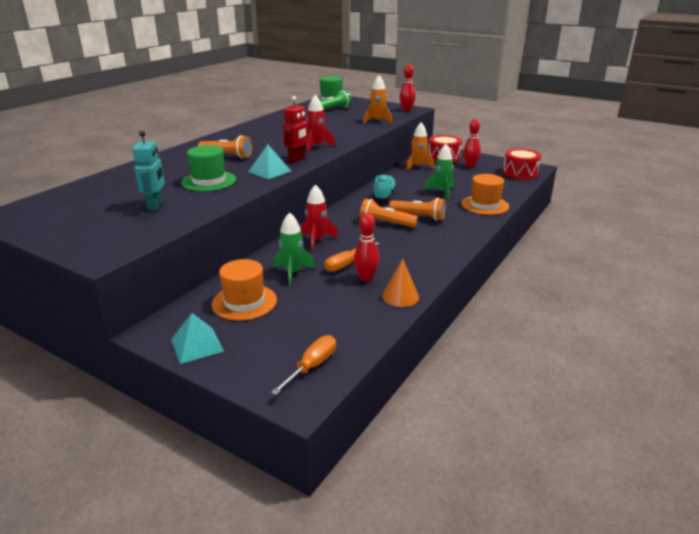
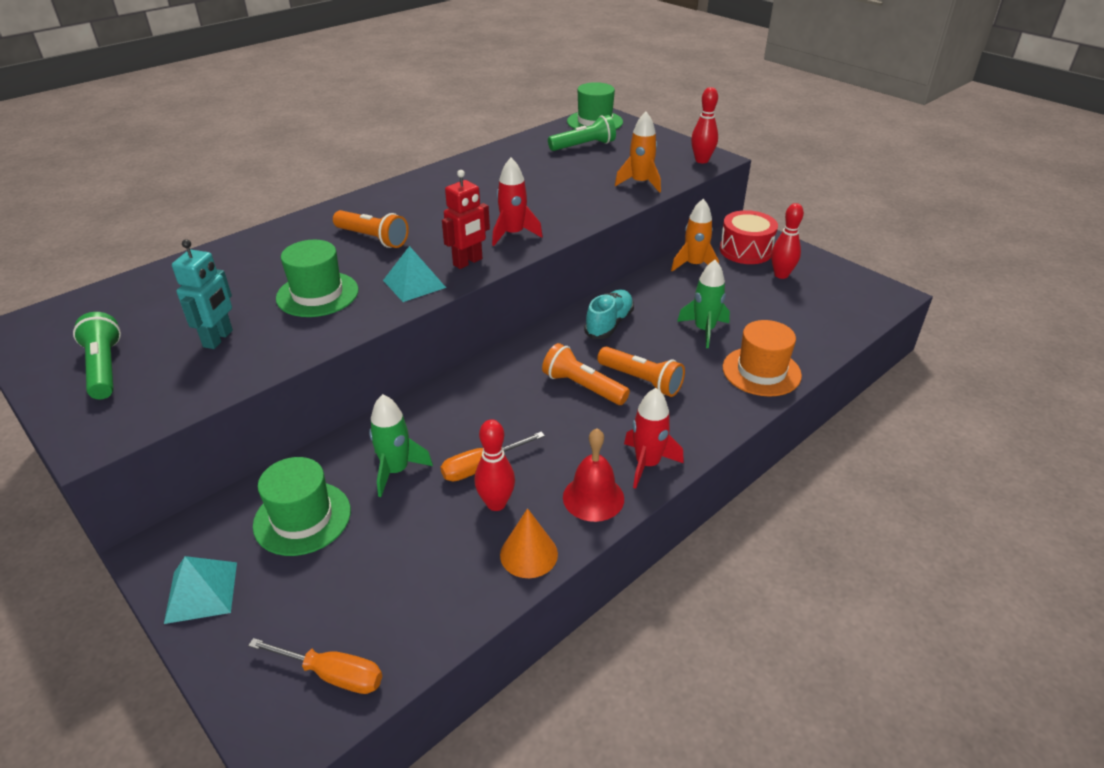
camera: 15 degrees right, 10 degrees up
(83, 226) = (104, 368): none -> green flashlight
(244, 302) = (302, 518): orange hat -> green hat
(312, 367) = (332, 674): orange screwdriver -> orange screwdriver turned 60 degrees clockwise
(317, 240) = (462, 407): red rocket -> red rocket (647, 464)
(423, 268) = (593, 497): none -> red bell
(520, 173) = (858, 304): red drum -> none

